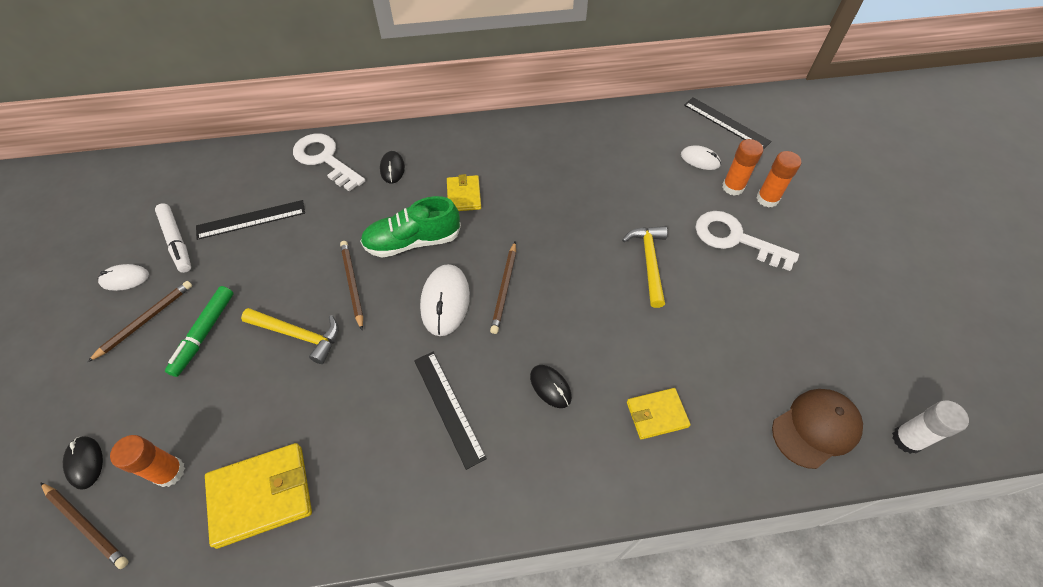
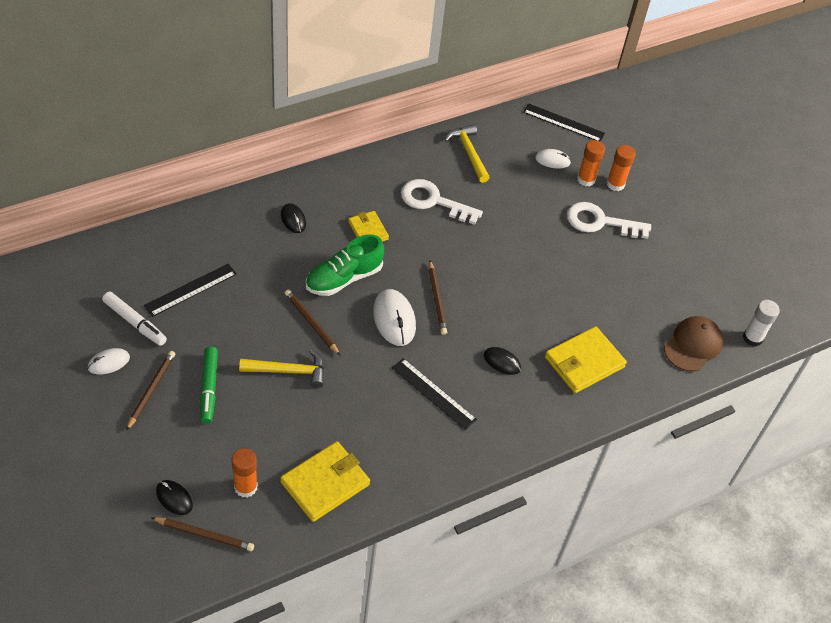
camera: 25 degrees left, 5 degrees down
(325, 159) = (226, 223): white key -> white key (433, 201)
(649, 262) = (541, 254): yellow hammer -> yellow hammer (469, 153)
(657, 414) = (584, 362): yellow wallet -> yellow wallet, size x1.66

